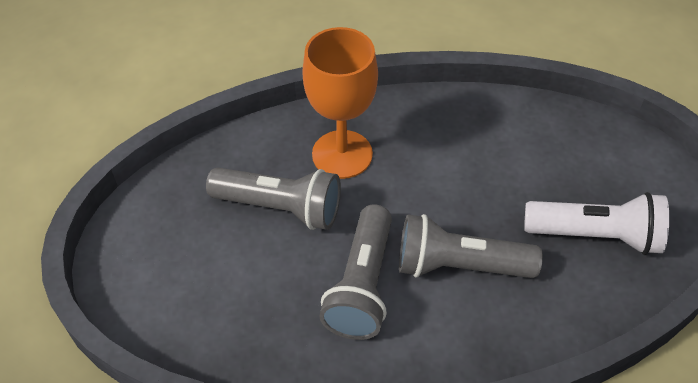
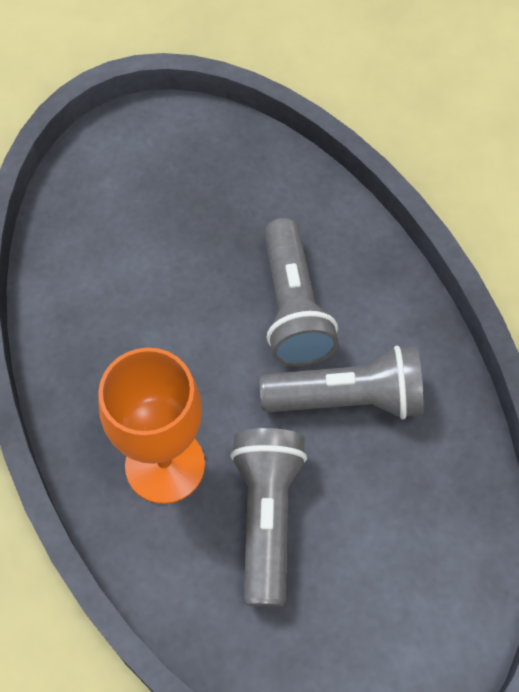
camera: 105 degrees left, 10 degrees up
(595, 235) = (219, 189): white flashlight -> none

